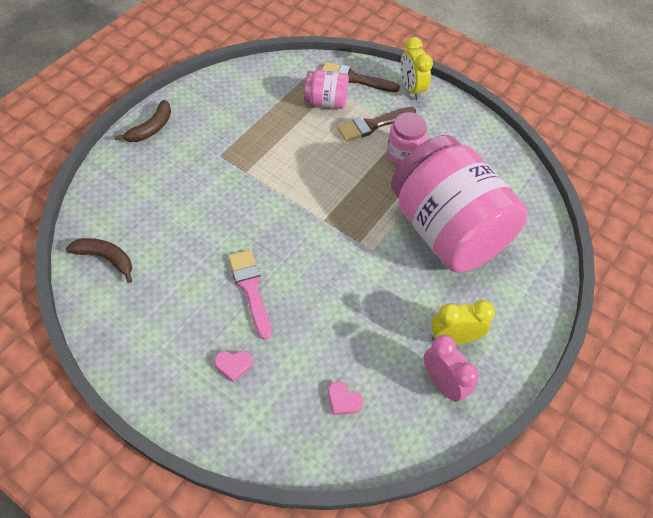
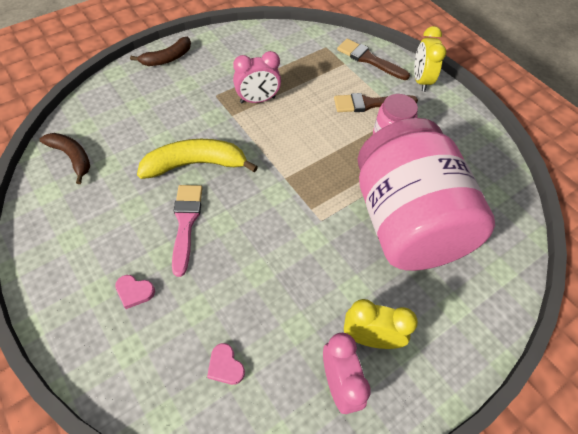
camera: 20 degrees right, 0 degrees up
(234, 231) = (196, 164): none -> yellow banana
(264, 149) = (257, 100): none -> pink clock
(326, 102) = (333, 73): pink jar -> none

